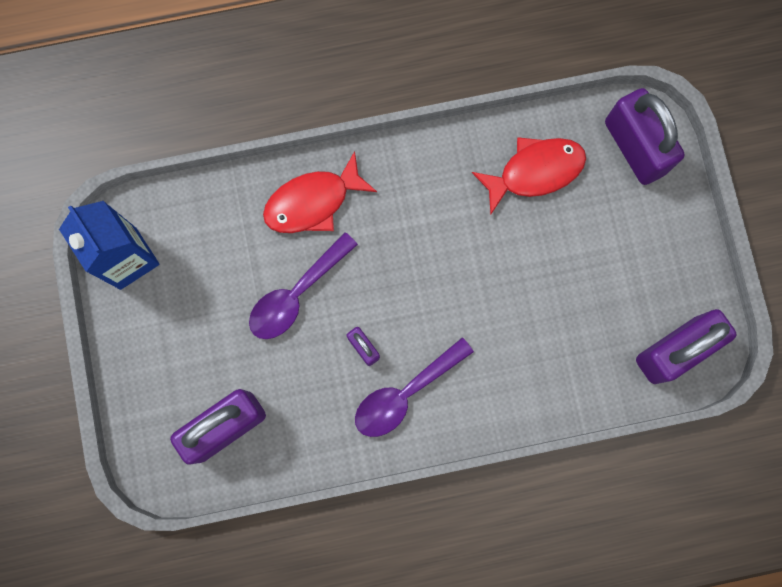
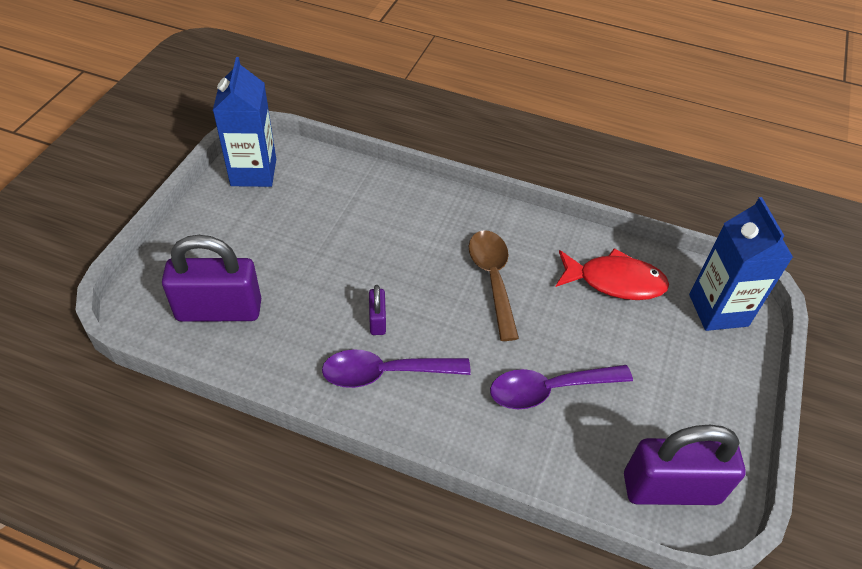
camera: 30 degrees right, 30 degrees down
(296, 294) = (354, 257): purple spoon -> purple spoon (549, 390)
(313, 202) = (416, 209): red fish -> none
(431, 239) = (492, 279): none -> brown spoon
(635, 147) = (718, 310): purple padlock -> blue carton

